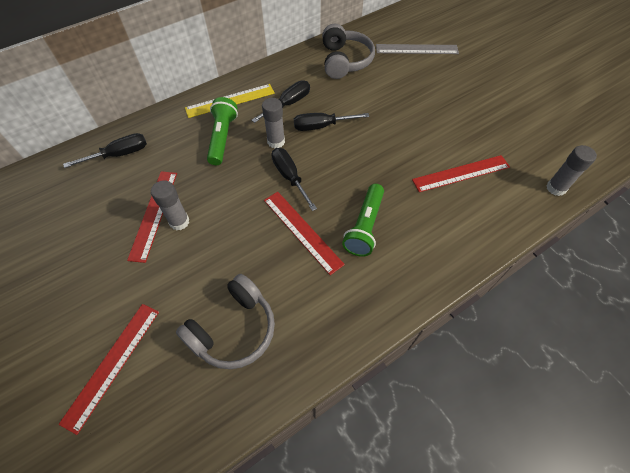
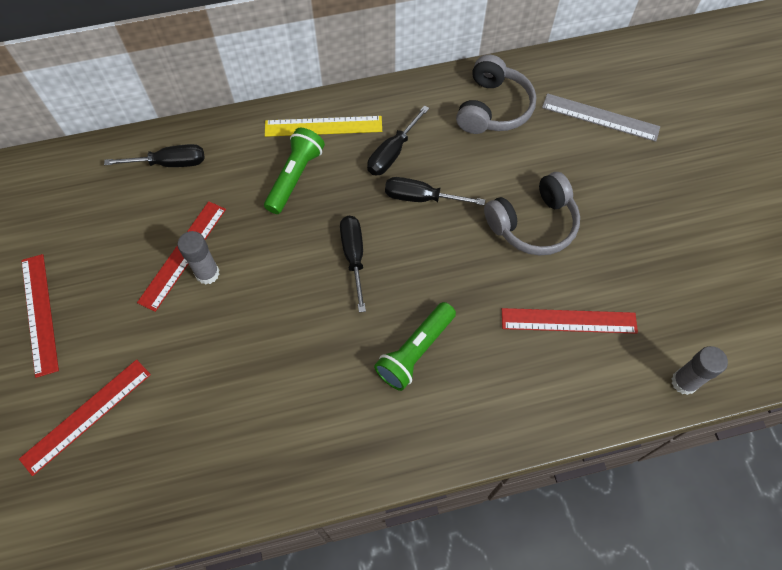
camera: 20 degrees right, 5 degrees up
(233, 329) = (220, 423): grey headphones -> grey headphones (533, 224)
(276, 142) = (356, 202): grey glue stick -> none
(288, 104) = (392, 153): black screwdriver -> black screwdriver turned 150 degrees clockwise
(302, 231) = (340, 332): red ruler -> red ruler (39, 313)

